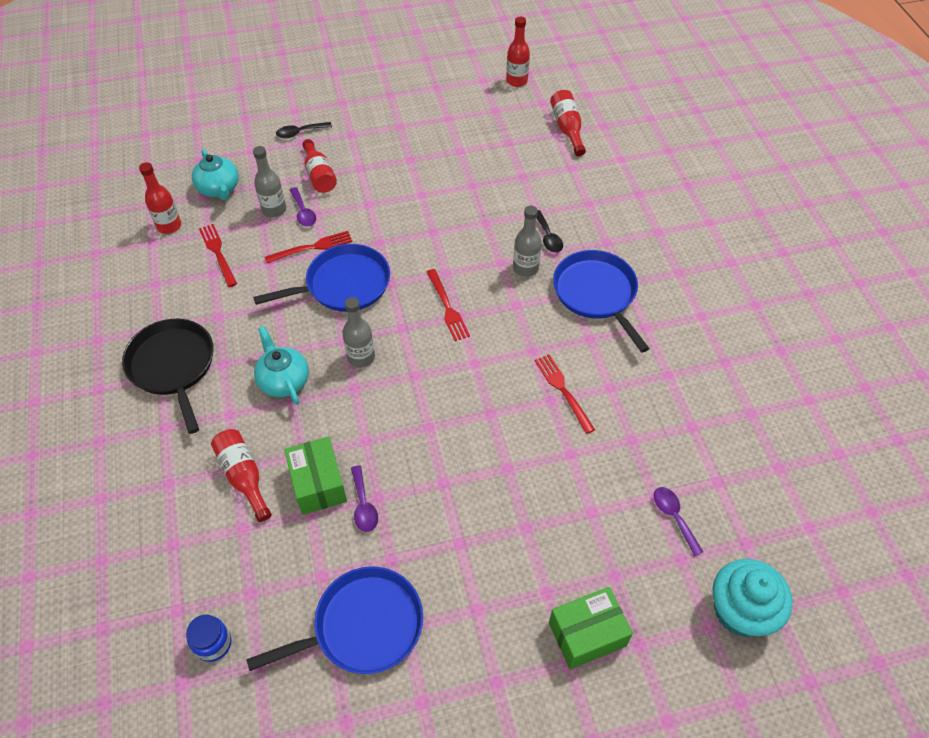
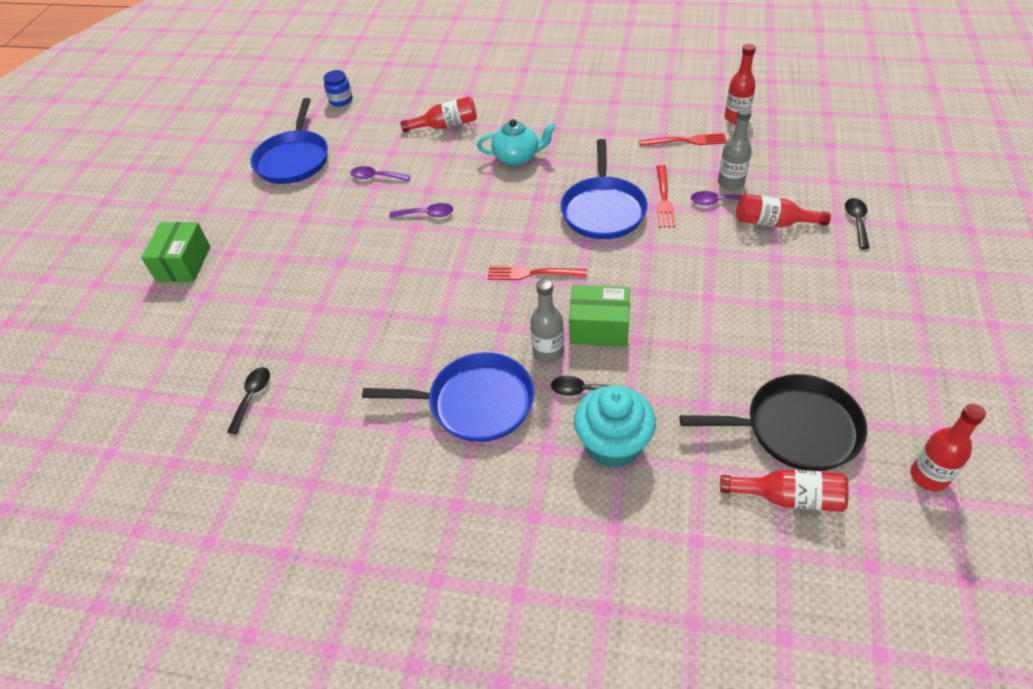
camera: 120 degrees right, 5 degrees down
(173, 366) = (569, 105): black pan -> black pan (796, 428)
(219, 189) = (778, 152): turquoise teapot -> none
(318, 484) = (411, 159): green box -> green box (599, 327)
(361, 357) = (511, 203): grey bottle -> none
(562, 390) = (382, 326): red fork -> none
(674, 517) = (208, 354): purple spoon -> purple spoon (427, 214)
(688, 448) = (252, 397): none -> black spoon
(740, 611) = (107, 361): turquoise cupcake -> turquoise cupcake (613, 444)

